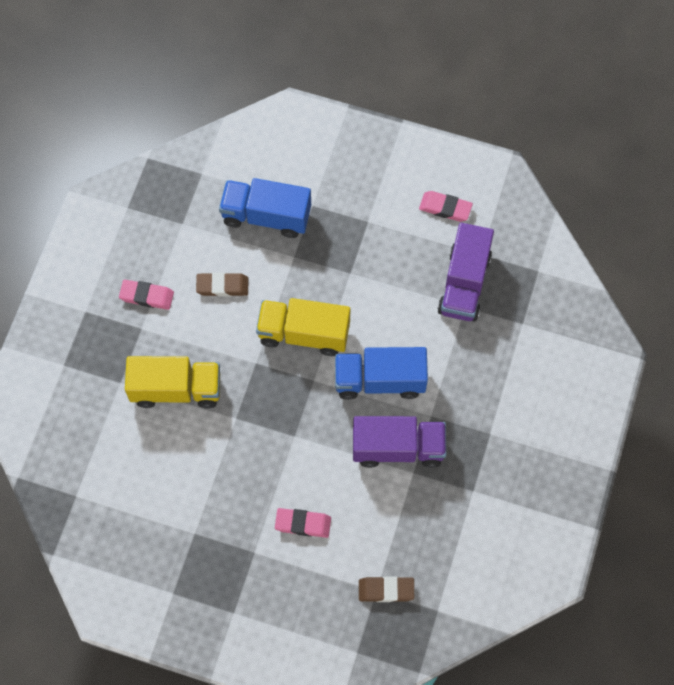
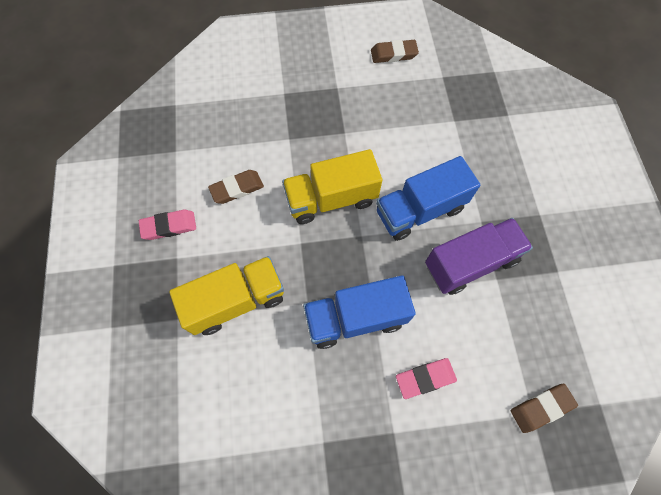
camera: 25 degrees left, 0 degrees up
(266, 216) = (248, 116): blue truck -> blue truck (355, 318)
(445, 208) = (393, 54): pink eraser -> brown eraser
(464, 284) = (443, 103): purple truck -> none

